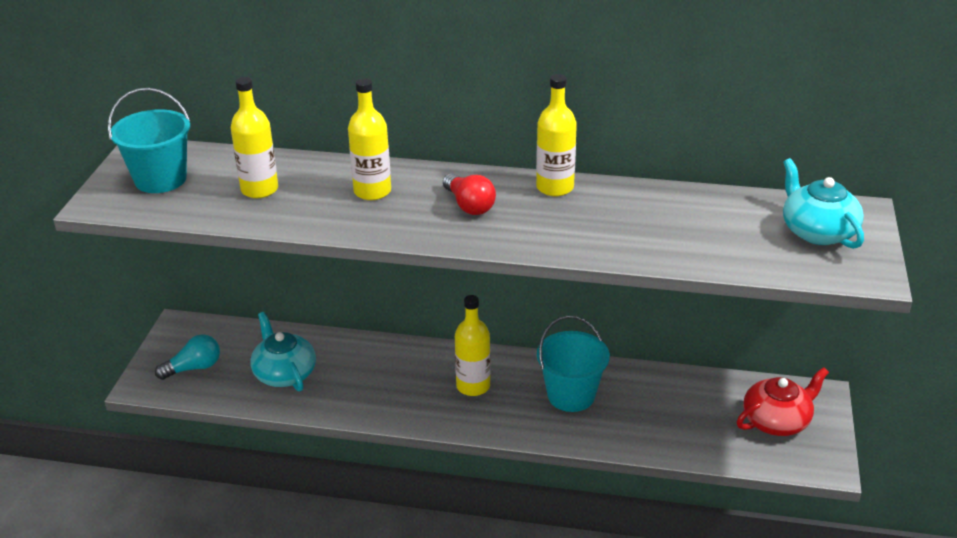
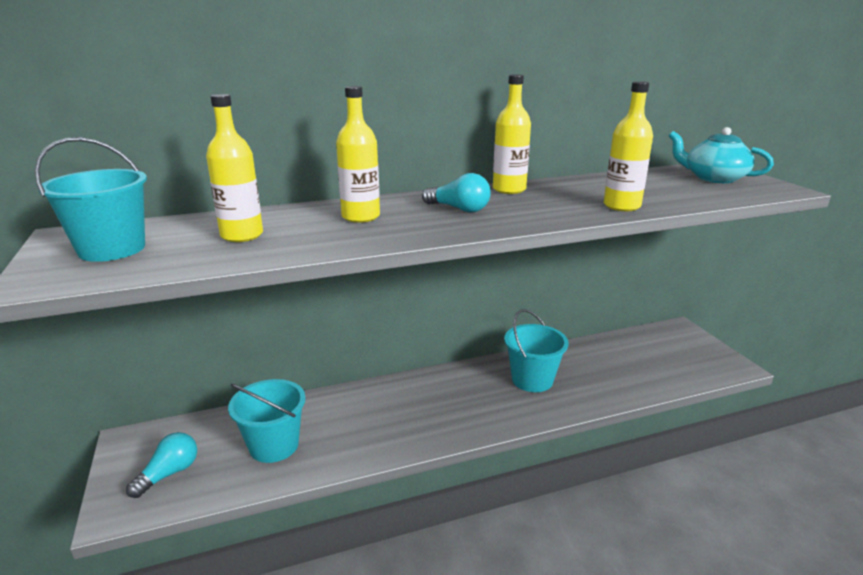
camera: 30 degrees left, 10 degrees down
(284, 373) = (274, 445): turquoise teapot -> turquoise bucket
(469, 205) = (459, 209): red light bulb -> turquoise light bulb
(473, 386) = (453, 398): yellow bottle -> yellow bottle (621, 206)
(777, 421) = (676, 350): red teapot -> none

